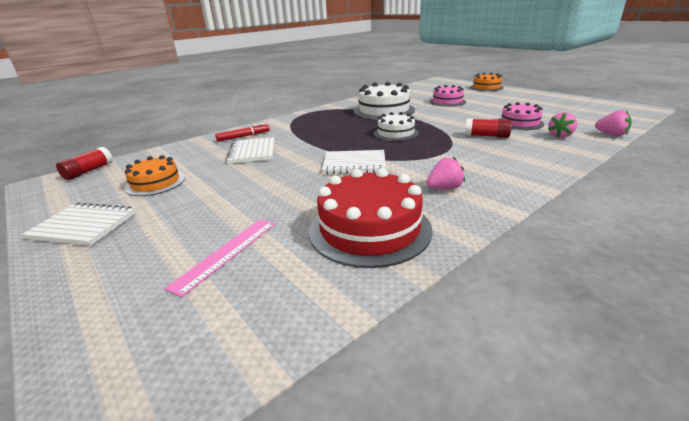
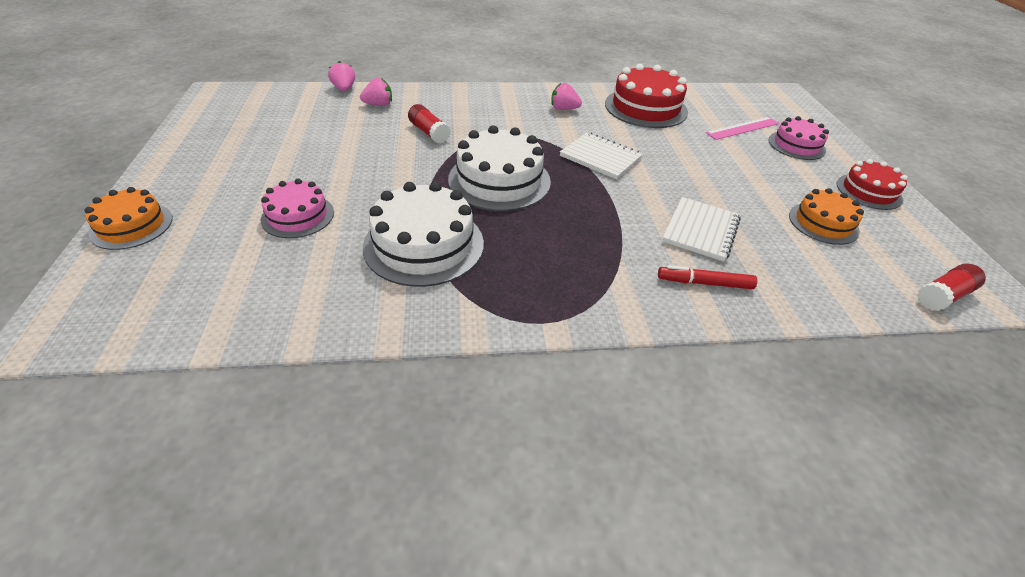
camera: 150 degrees left, 15 degrees up
(83, 226) = (868, 191): white notebook -> red cake
(395, 133) = (499, 180): white cake -> white cake, size x1.64
(519, 123) = (357, 131): pink cake -> pink cake (796, 145)

